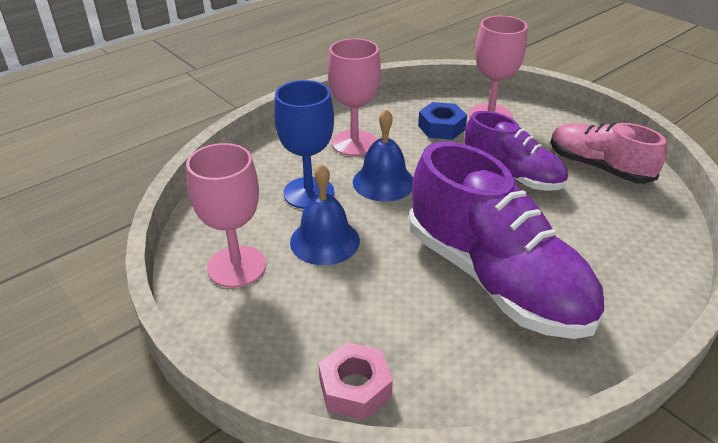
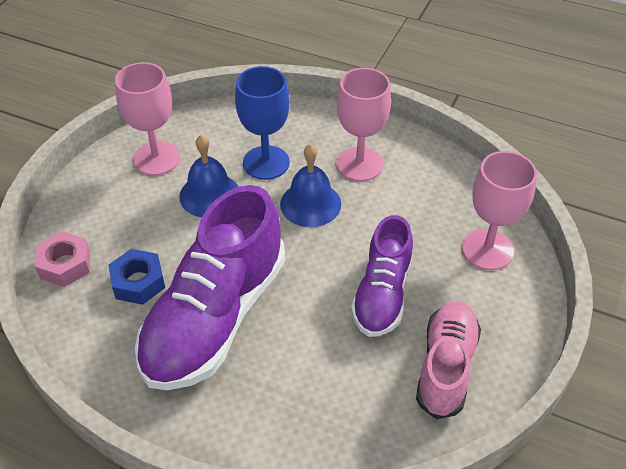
camera: 65 degrees right, 10 degrees up
(441, 127) = (432, 217): blue nut -> blue nut (138, 282)

